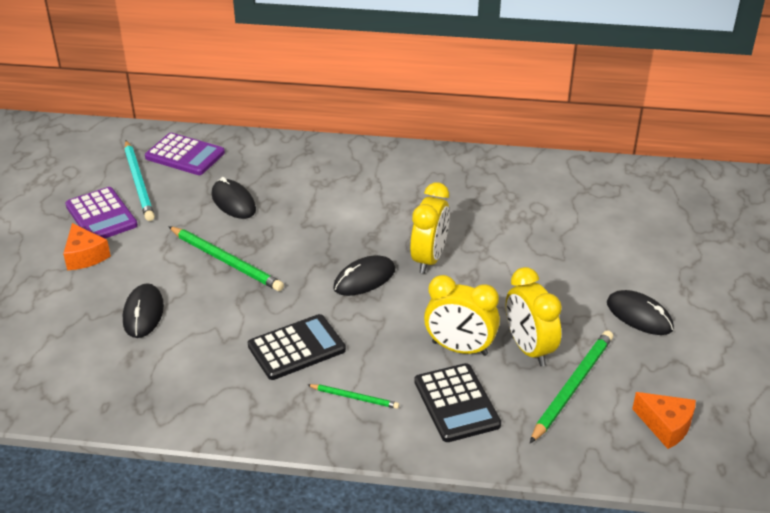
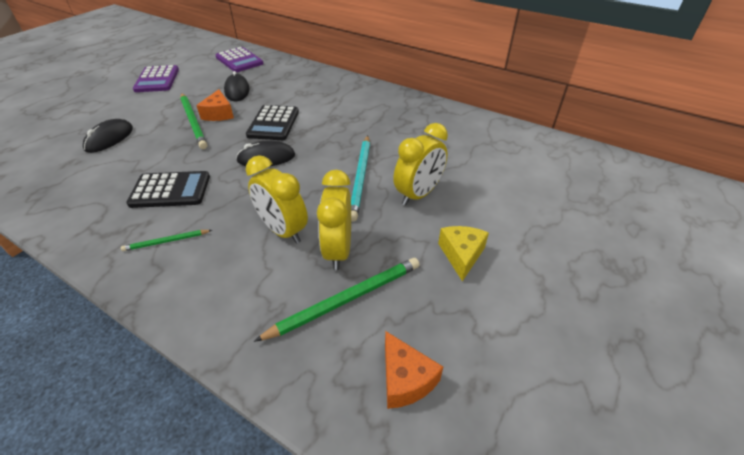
camera: 25 degrees right, 5 degrees up
(85, 256) = (121, 98): orange cheese -> orange cheese (219, 114)
(139, 182) = (198, 68): turquoise pencil -> turquoise pencil (361, 177)
(354, 397) = (166, 241): green pencil -> green pencil turned 120 degrees clockwise
(429, 259) = (325, 157): yellow clock -> yellow clock (418, 194)
(456, 403) = (235, 276): black calculator -> black calculator (273, 123)
(639, 316) = (461, 255): black mouse -> yellow cheese

